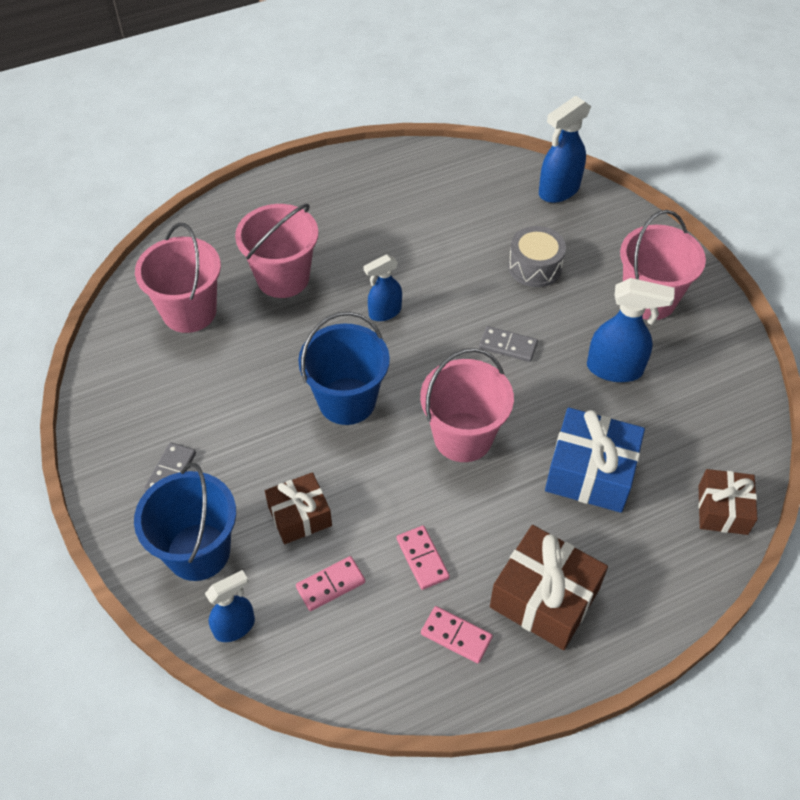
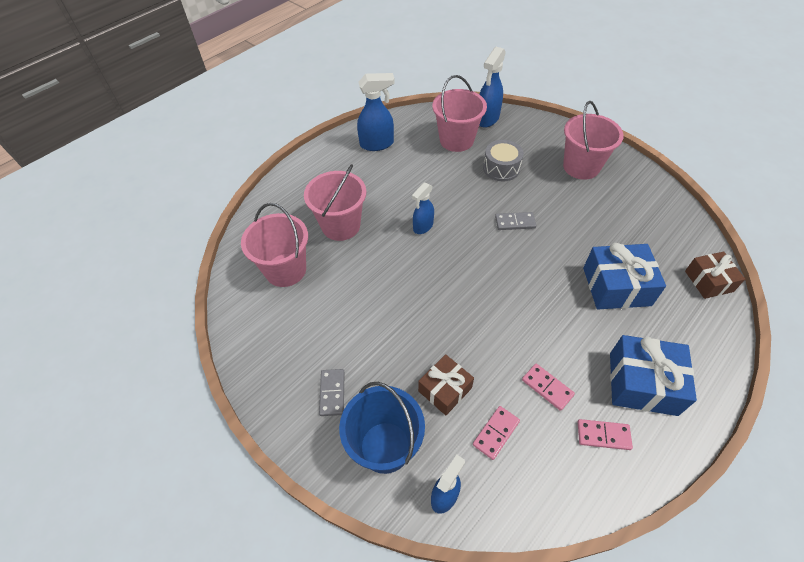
camera: 20 degrees left, 0 degrees up
(347, 401) = (431, 294): blue bucket -> none
(463, 437) = (523, 292): pink bucket -> pink bucket (456, 140)
(544, 598) = (642, 383): brown gift -> blue gift
(615, 369) = (589, 215): blue spray bottle -> blue spray bottle (377, 144)

